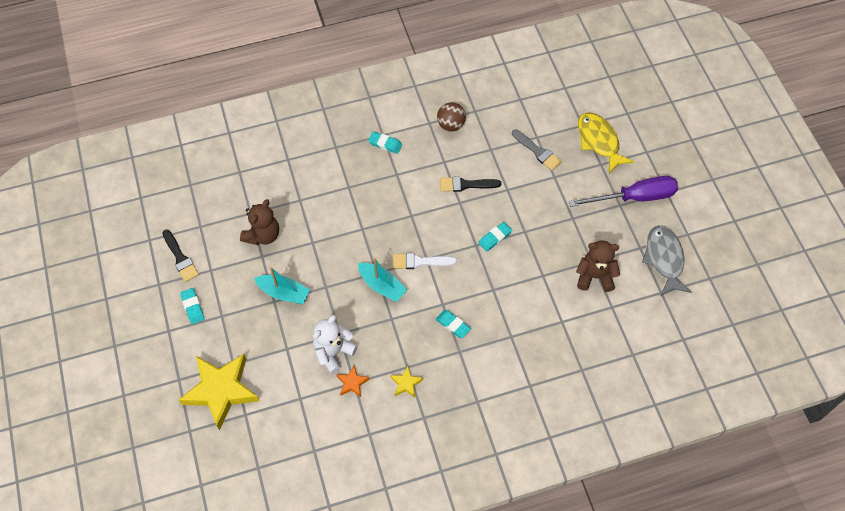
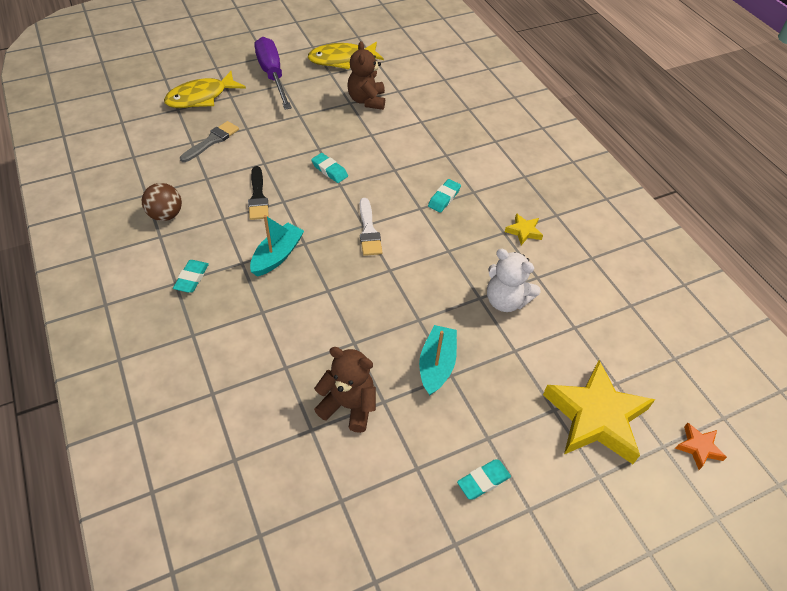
camera: 100 degrees left, 10 degrees down
(180, 258) = (403, 519): black brush -> none
(352, 383) = (538, 278): orange star -> orange star (698, 447)
(382, 286) = (407, 263): turquoise boat -> turquoise boat (277, 255)
(664, 259) = (341, 60): grey fish -> yellow fish

